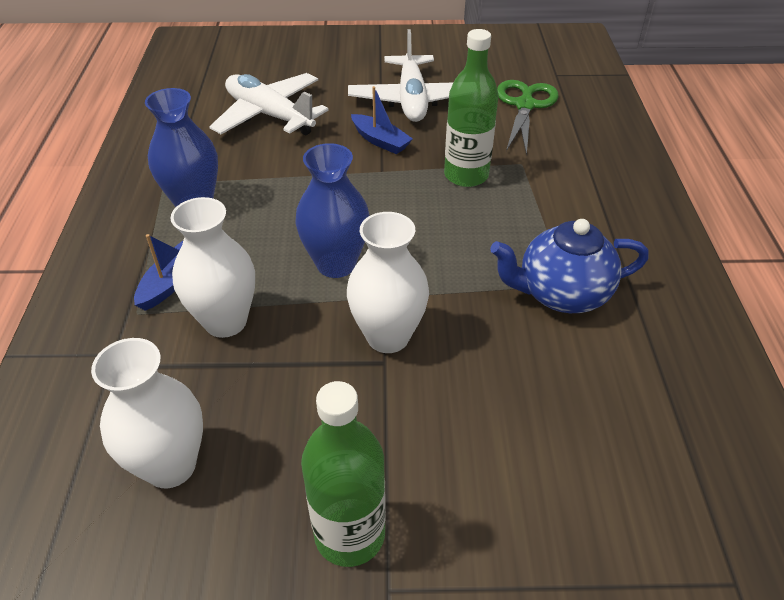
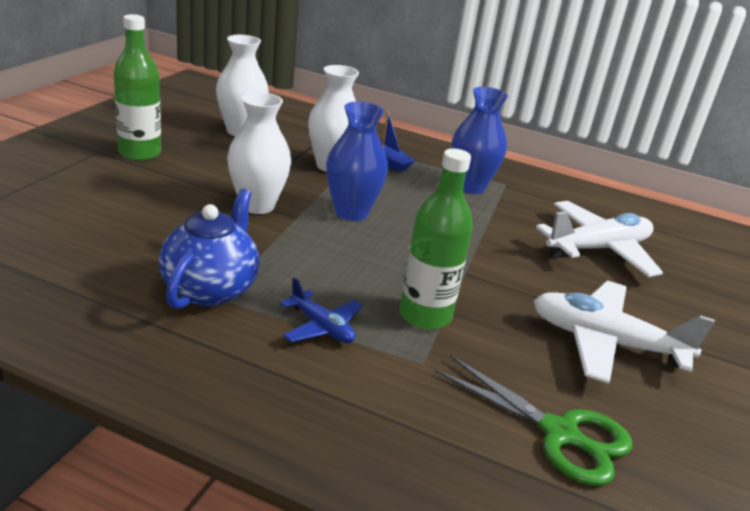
camera: 110 degrees right, 15 degrees down
(380, 141) = (521, 290): blue boat -> none
(537, 217) = (322, 327): none -> blue plane

